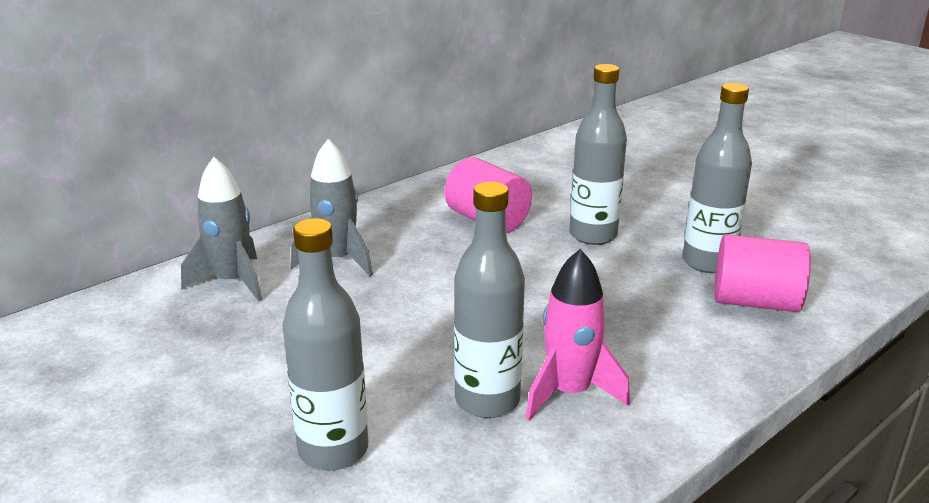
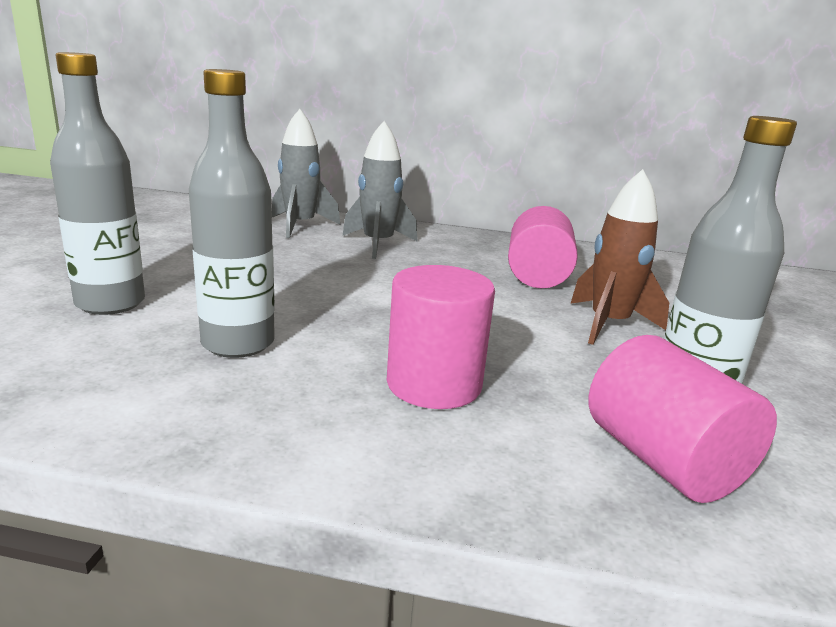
camera: 50 degrees right, 5 degrees down
(569, 393) = (293, 380): pink rocket -> none
(593, 235) = (608, 324): grey bottle -> brown rocket
(620, 338) = (434, 384): none -> pink cylinder

